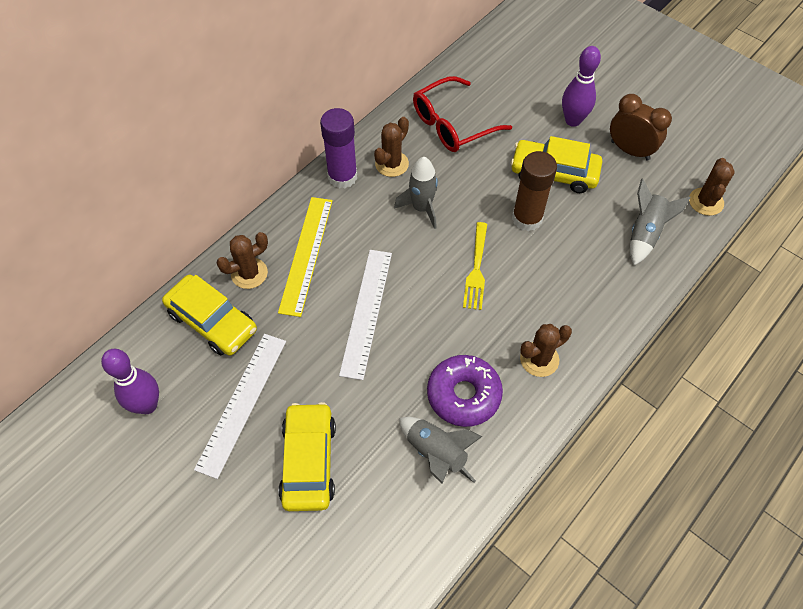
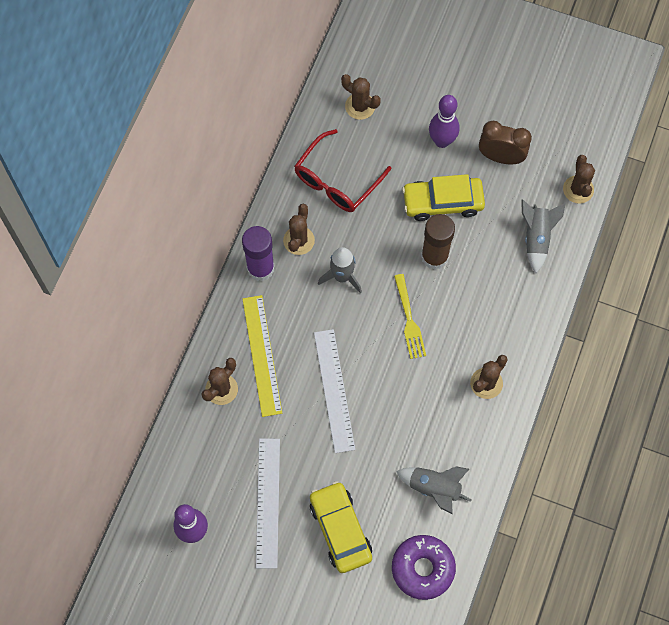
camera: 20 degrees left, 10 degrees up
(212, 321) = (211, 443): yellow car -> none
(463, 395) = (438, 434): purple donut -> purple donut (423, 568)
(501, 71) = (360, 106): none -> brown cactus

